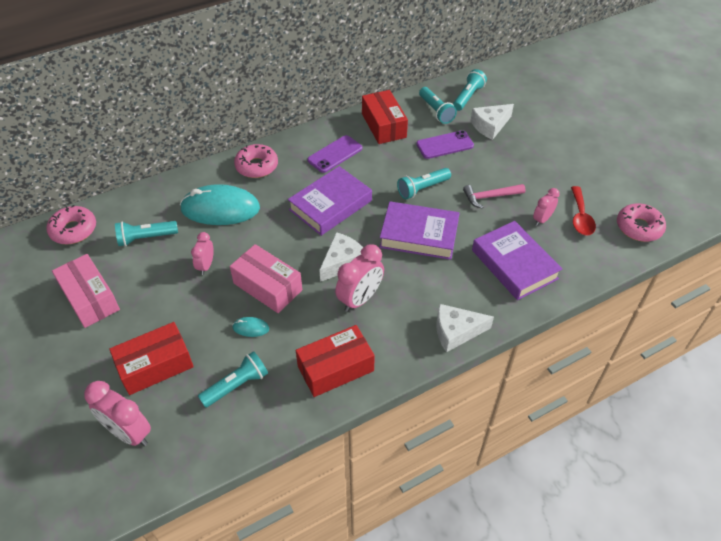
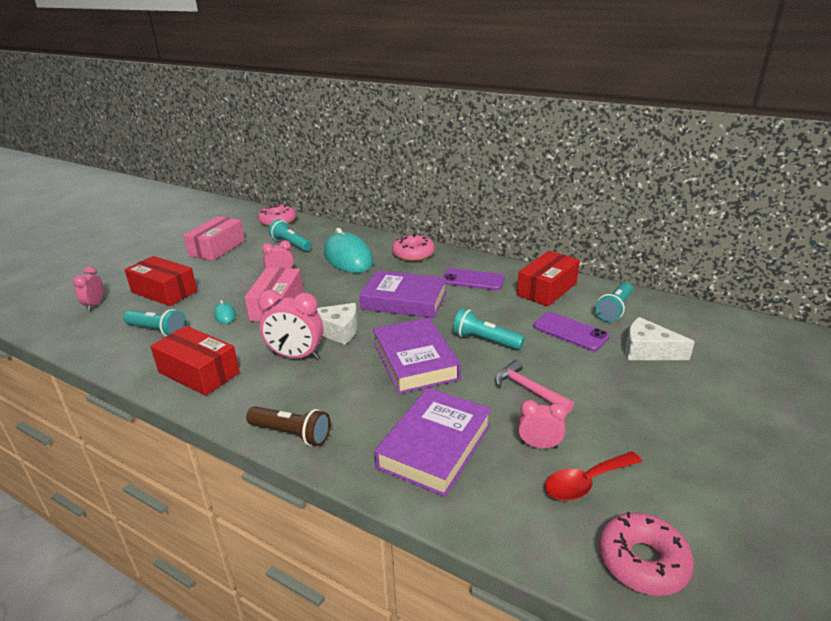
camera: 60 degrees right, 20 degrees down
(129, 433) = (95, 305): pink clock -> pink clock, size x0.60
(456, 331) = (291, 434): white cheese -> brown flashlight
(468, 97) = (671, 320): turquoise flashlight -> none

